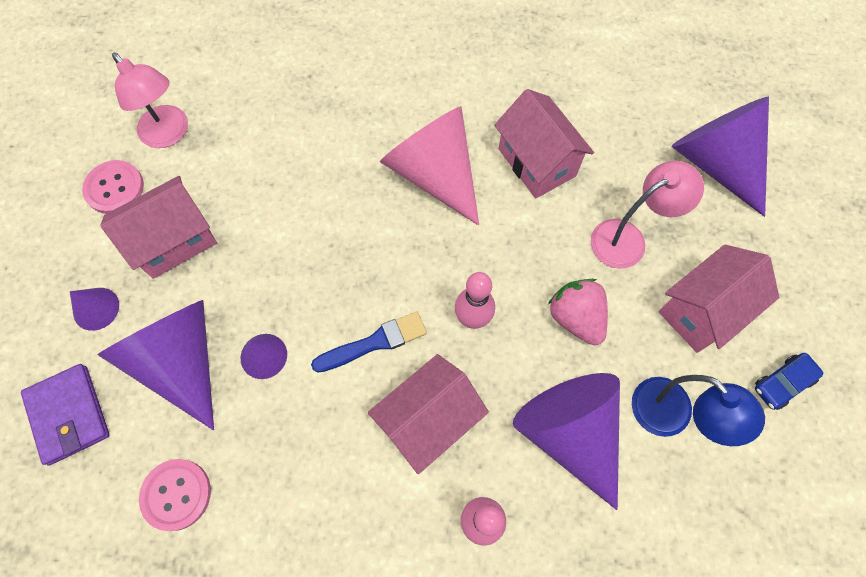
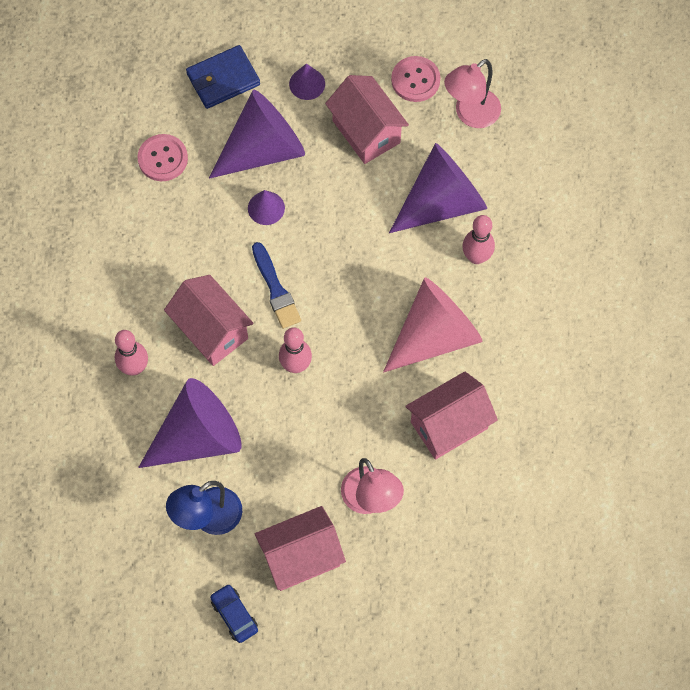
camera: 90 degrees right, 0 degrees up
(68, 415) = (223, 79): purple wallet -> blue wallet
(343, 133) = (476, 257): none -> pink bowling pin
(576, 318) = (295, 449): pink strawberry -> none
(702, 310) = (301, 557): pink house -> pink house turned 75 degrees counterclockwise
(715, 163) = (452, 591): purple cone -> purple cone (442, 202)

